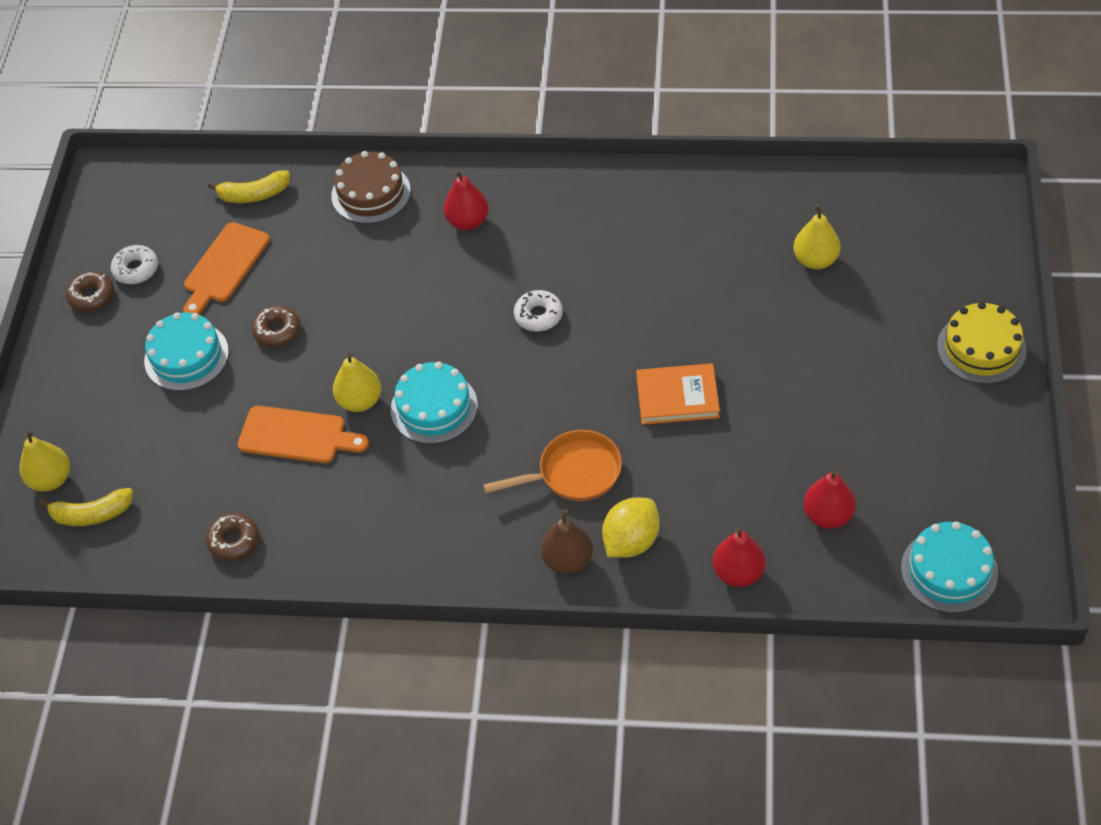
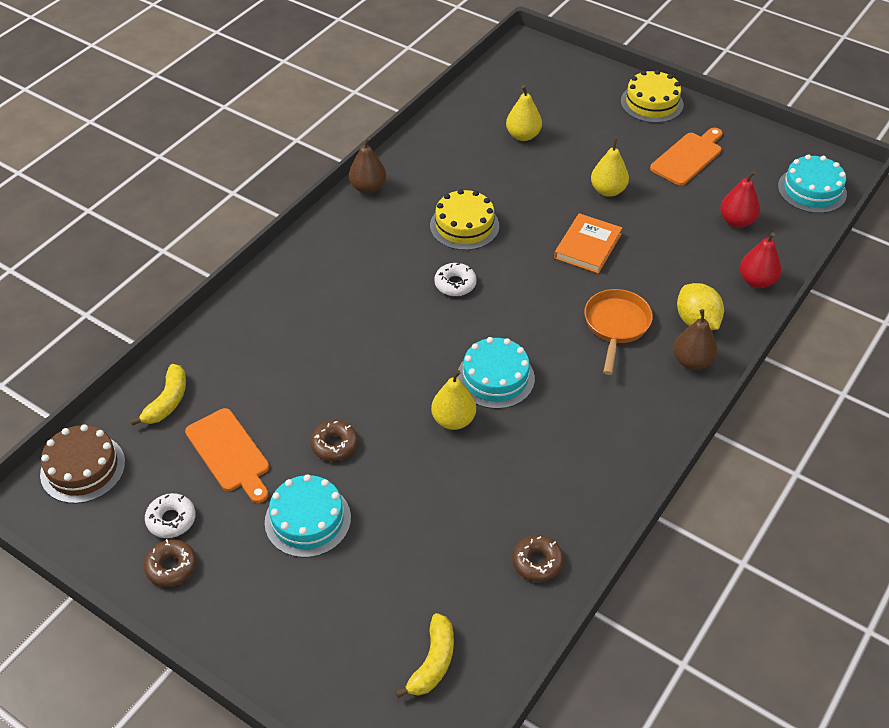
camera: 65 degrees left, 5 degrees down
(51, 479) = (367, 682): yellow pear -> yellow pear (608, 190)
(297, 435) = (457, 475): orange cutting board -> orange cutting board (688, 157)
(371, 193) = (242, 327): brown cake -> brown cake (83, 468)
(467, 221) = (327, 284): red pear -> none
(625, 179) = (368, 188): none -> brown pear
(629, 281) = (464, 226): none -> yellow cake

